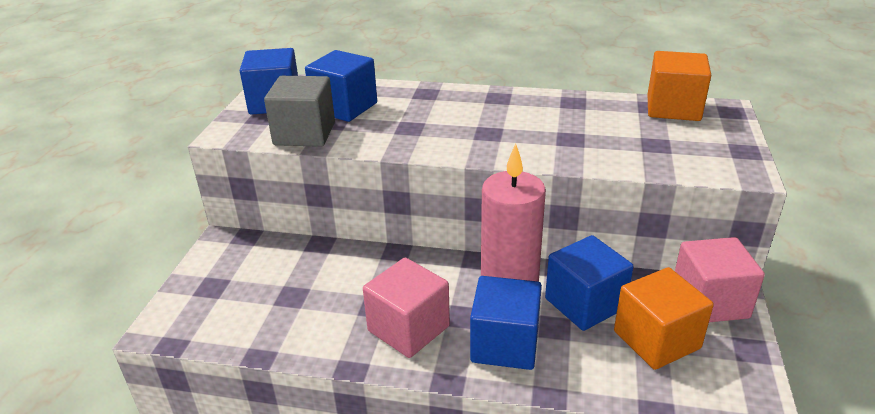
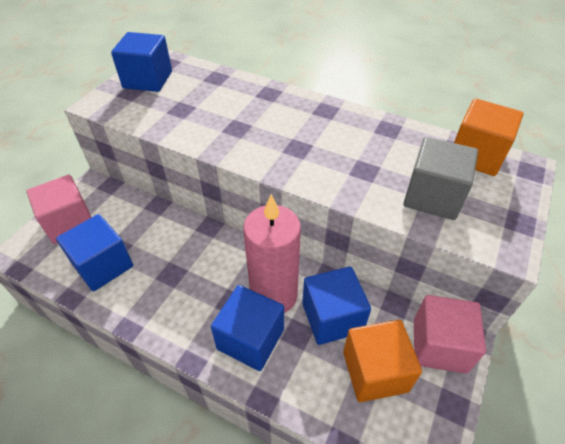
camera: 15 degrees right, 15 degrees up
(304, 134) = (153, 117): grey cube -> grey cube (432, 196)
(344, 107) = (197, 95): blue cube -> blue cube (103, 265)
(408, 328) = (185, 302): pink cube -> pink cube (69, 223)

